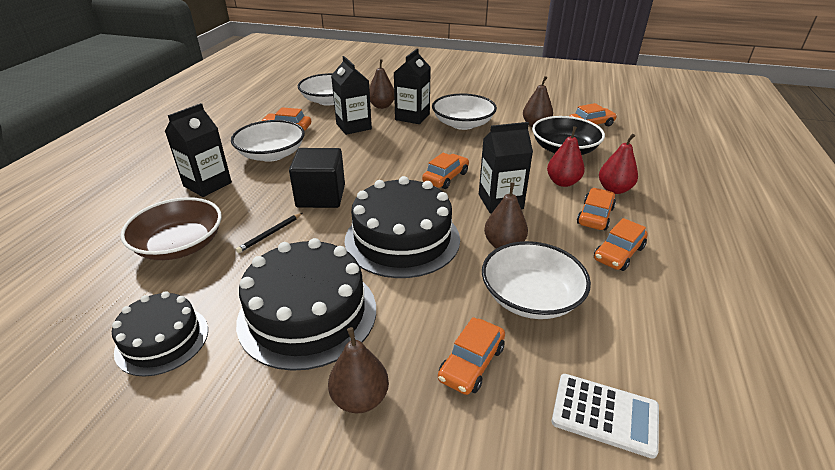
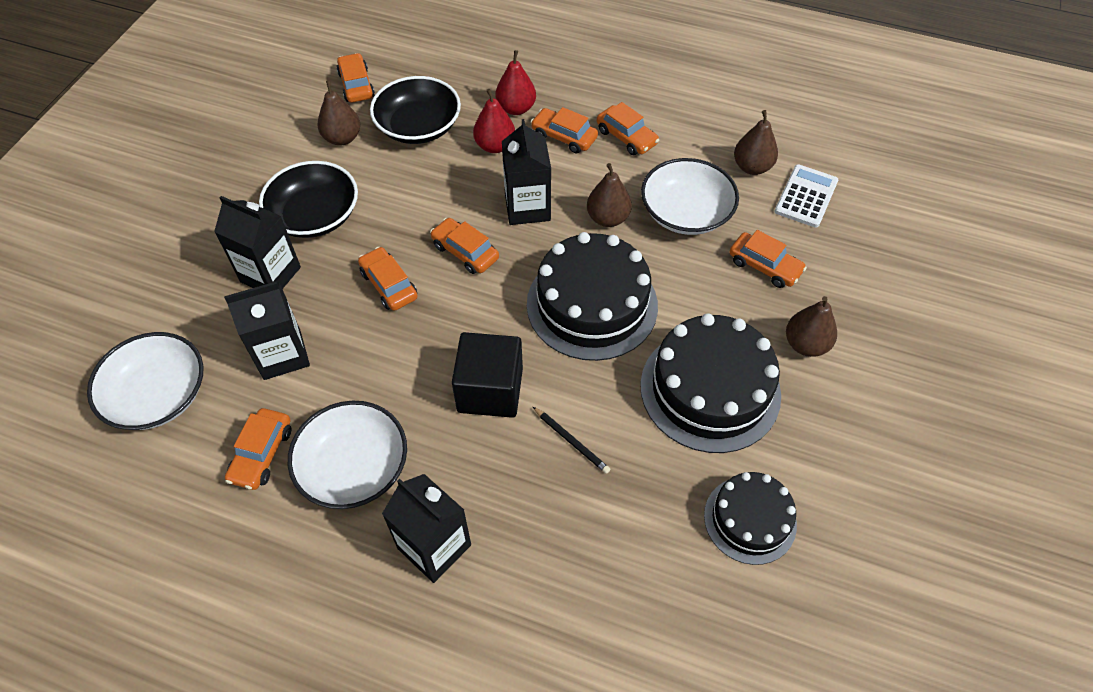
camera: 85 degrees left, 20 degrees up
(180, 245) = (587, 546): brown bowl -> none
(382, 106) = (213, 314): brown pear -> brown pear (752, 167)
(410, 152) = (389, 285): none -> orange car
(463, 124) = (315, 215): white bowl -> black bowl

